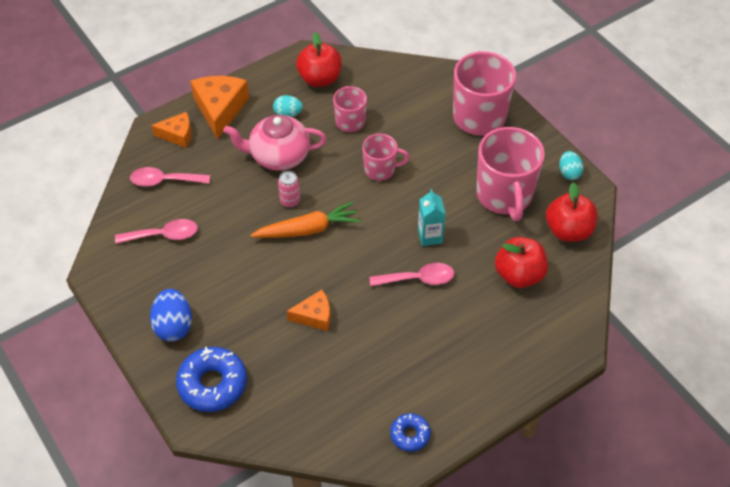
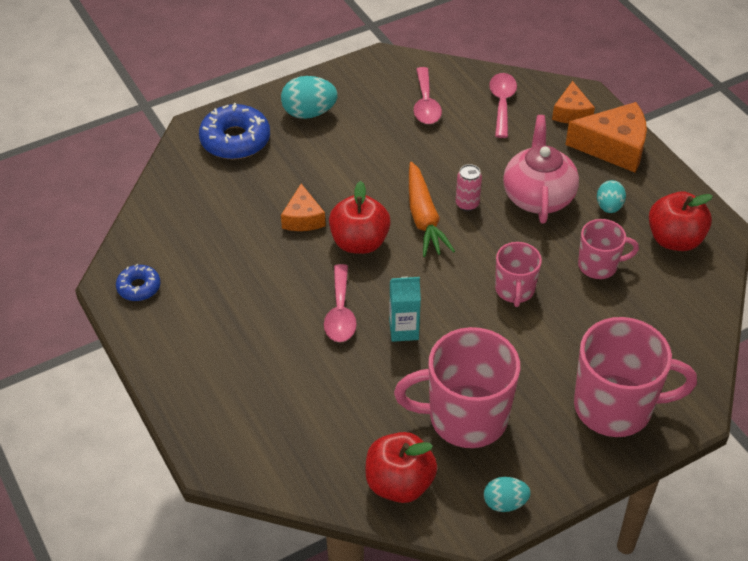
camera: 95 degrees right, 5 degrees down
(174, 326) = (309, 113): blue egg -> turquoise egg
(519, 275) = (333, 415): red apple -> red apple (359, 242)

